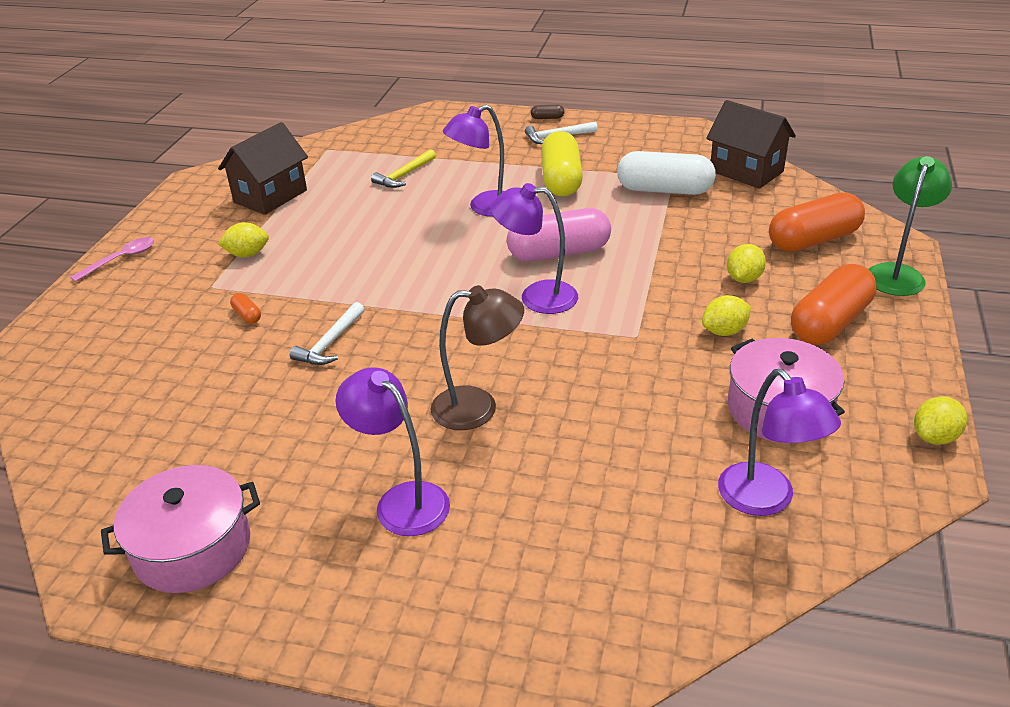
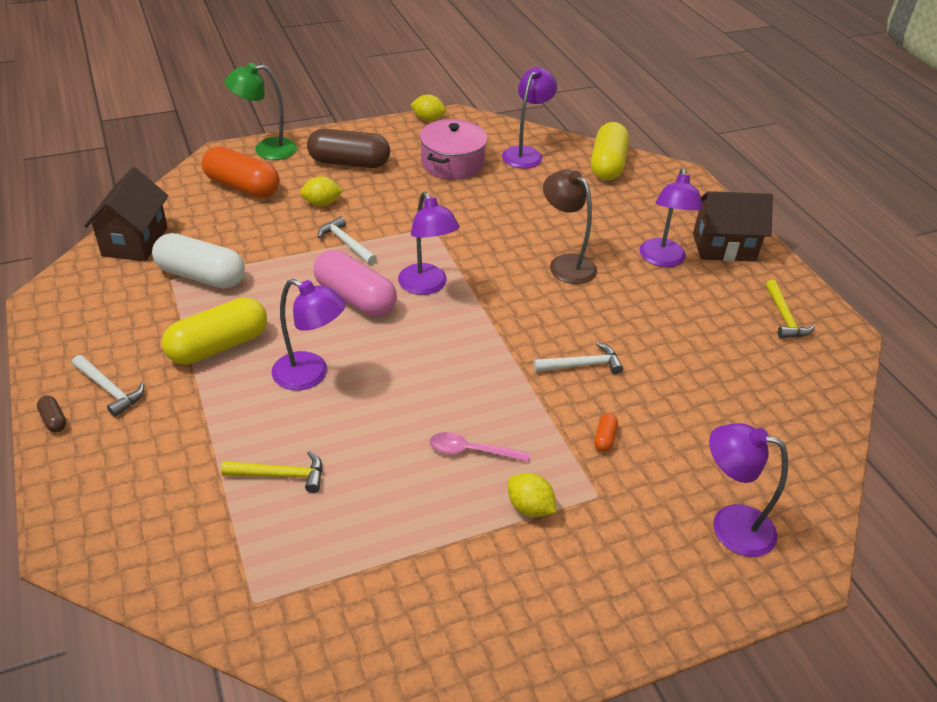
camera: 130 degrees left, 5 degrees up
(98, 335) = (730, 525): none -> purple lamp
(121, 259) = (635, 620): pink spoon -> pink spoon (471, 451)
(192, 548) = (784, 317): pink pot -> yellow hammer
(270, 196) = (411, 576): brown house -> brown house (724, 247)
(653, 273) = (346, 243): none -> white hammer
(664, 190) = (201, 276): white capsule -> white capsule turned 45 degrees counterclockwise
(671, 587) = (607, 165): none -> yellow capsule
(724, 331) = (394, 196): yellow lemon -> none
(829, 323) = (349, 163): orange capsule -> brown capsule

